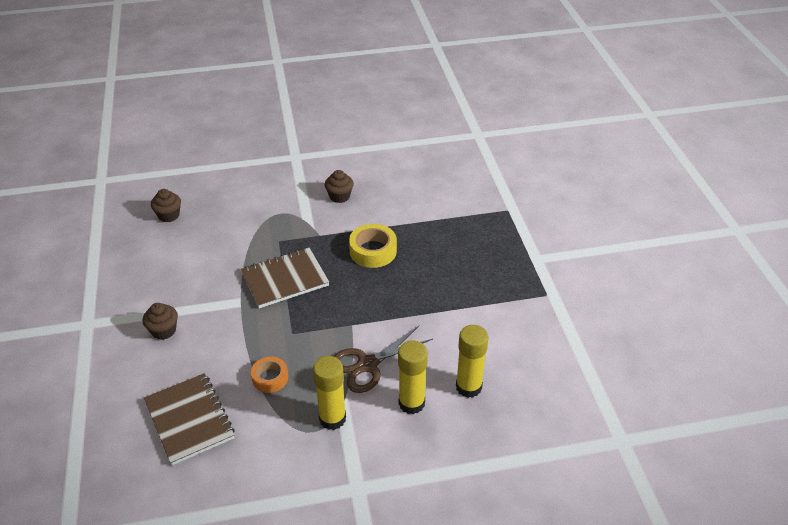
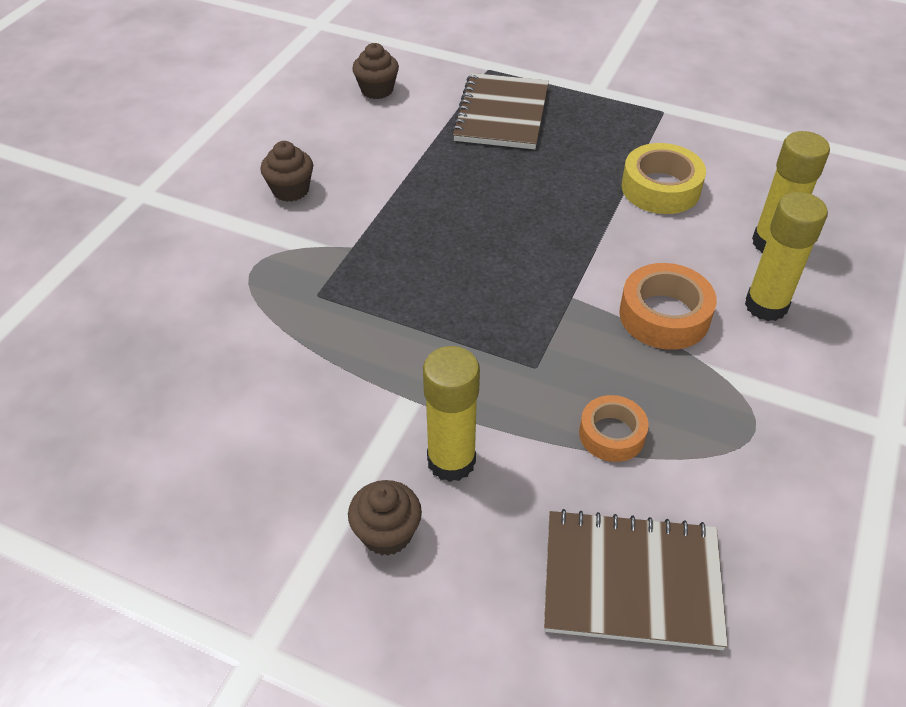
camera: 55 degrees left, 5 degrees up
(169, 215) = (91, 405): brown cupcake -> brown cupcake (377, 90)
(285, 279) = (411, 325): brown notebook -> brown notebook (501, 114)
(332, 418) = (743, 398): yellow glue stick -> yellow glue stick (451, 461)
(368, 364) = (664, 315): brown scissors -> orange tape
(373, 251) = (443, 210): yellow tape -> yellow tape (660, 188)

